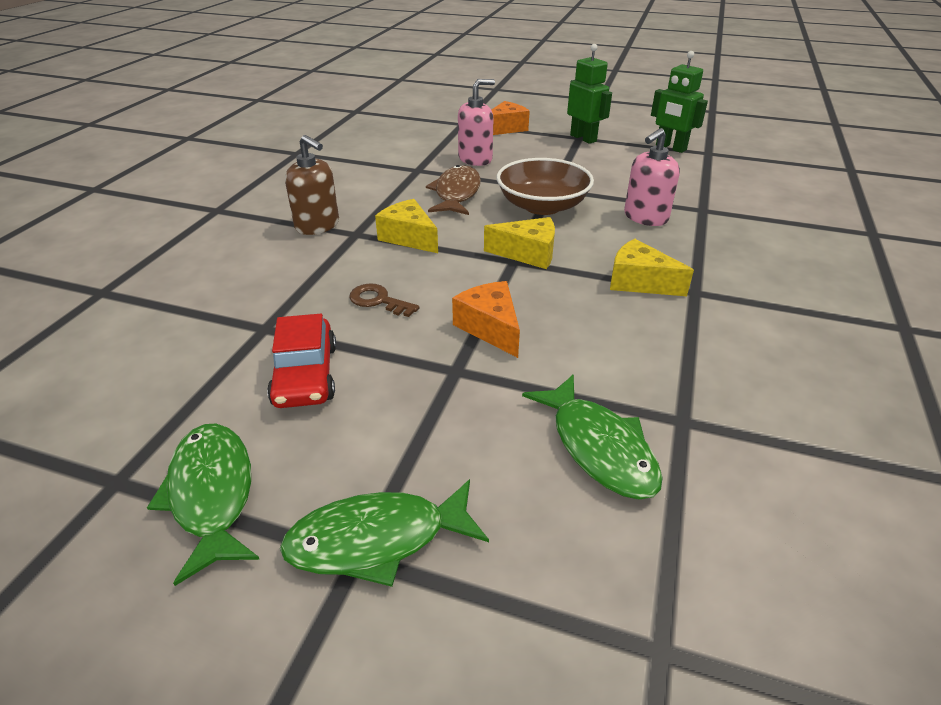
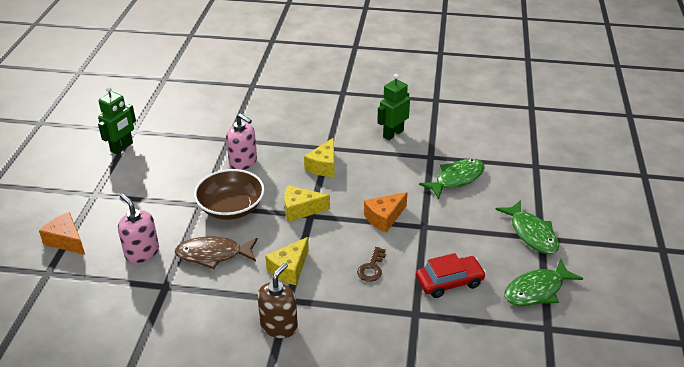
camera: 100 degrees left, 0 degrees up
(528, 254) = (301, 210): yellow cheese -> yellow cheese turned 90 degrees counterclockwise
(583, 138) = (97, 192): green robot -> green robot (393, 134)

